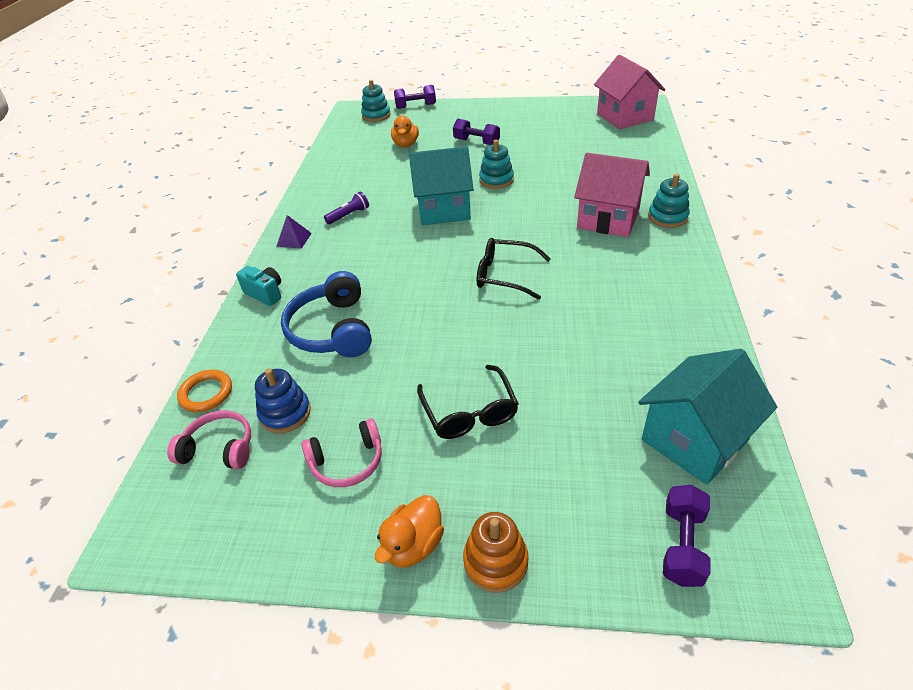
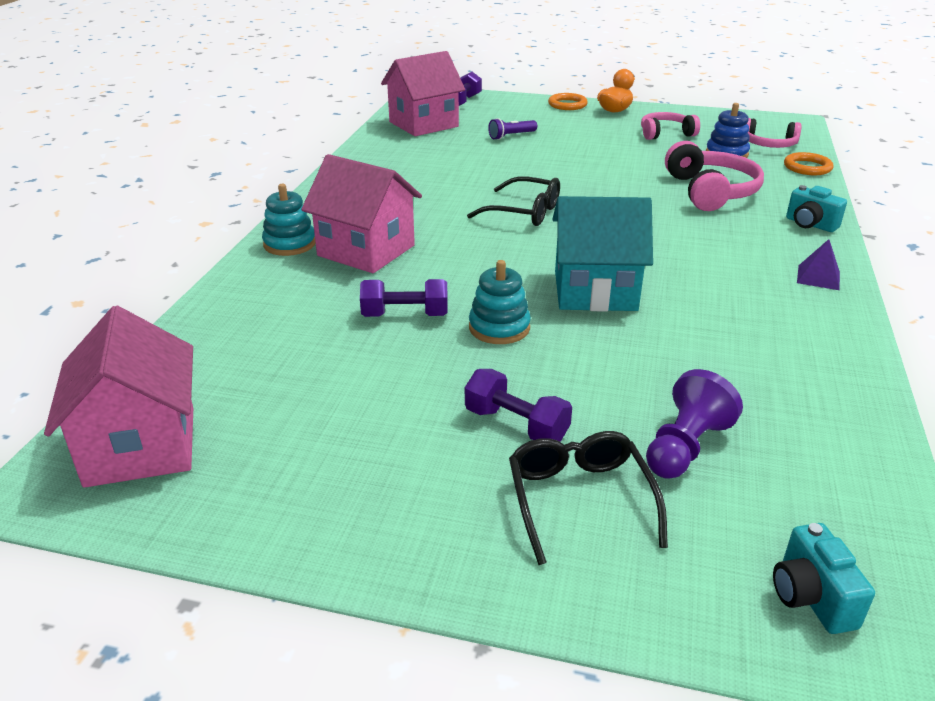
camera: 175 degrees left, 10 degrees down
(333, 329) = (710, 191): blue headphones -> pink headphones
(349, 215) = (749, 301): purple flashlight -> purple flashlight (511, 136)
(376, 115) = (811, 597): turquoise stacking toy -> turquoise camera
(406, 144) = (685, 447): orange duck -> purple pawn
(416, 106) = (686, 626): purple dumbbell -> purple dumbbell (405, 315)
(469, 411) = (576, 144): black glasses -> black glasses (580, 500)
(495, 561) = (567, 105): orange stacking toy -> orange ring
(694, 440) = (423, 124): turquoise house -> pink house

